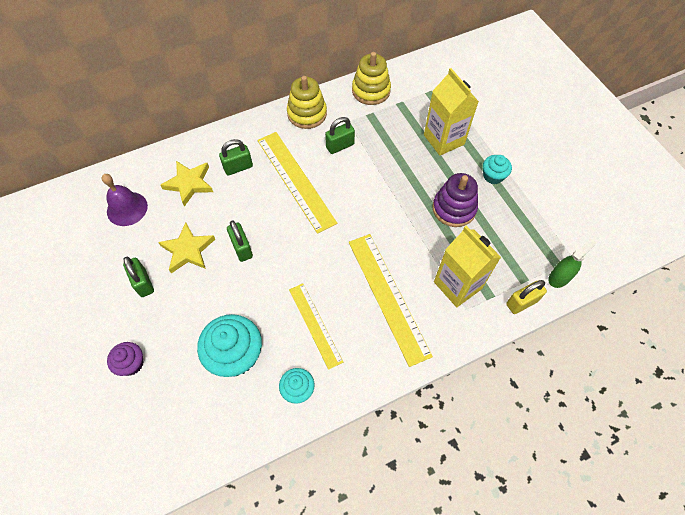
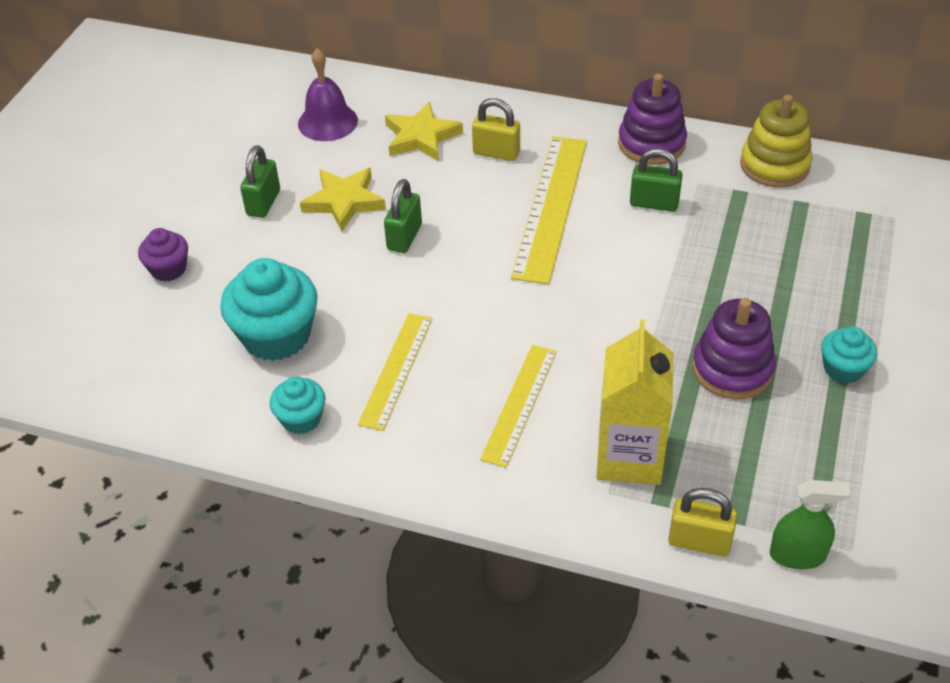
camera: 45 degrees right, 15 degrees down
(238, 167) = (496, 153): green padlock -> yellow padlock
(307, 114) = (651, 144): yellow stacking toy -> purple stacking toy
(388, 297) = (519, 404): yellow ruler -> yellow ruler, size x0.63
(444, 139) = (817, 281): yellow carton -> none

